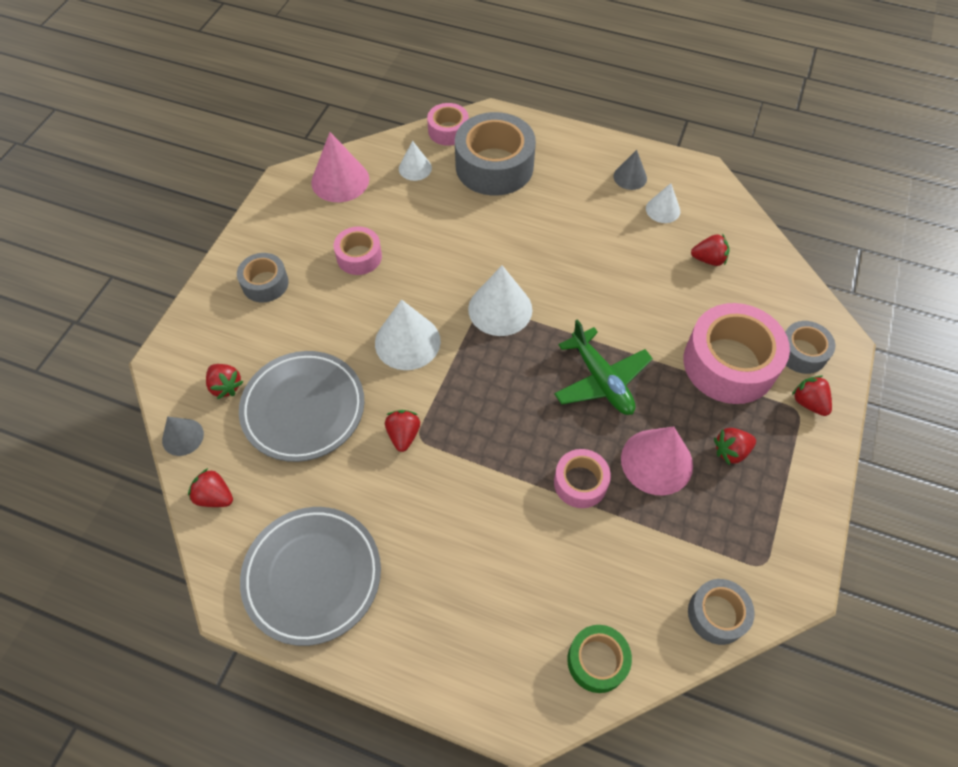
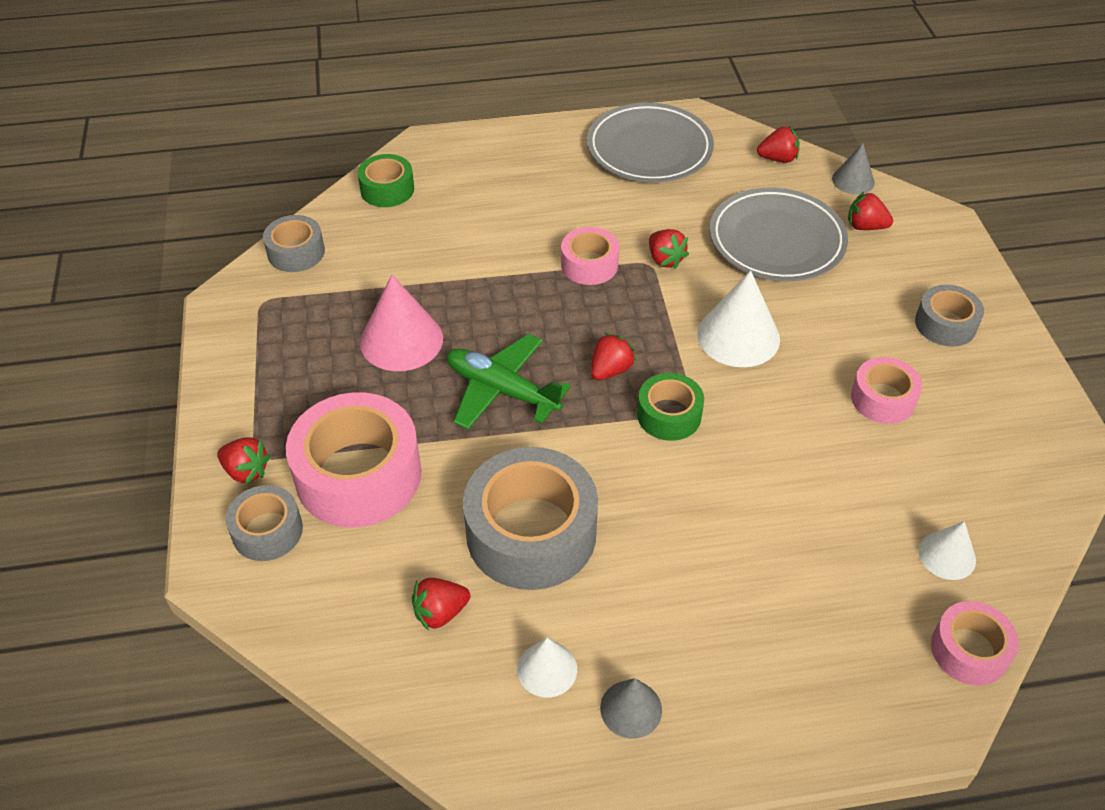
camera: 150 degrees right, 10 degrees down
(340, 180) = (1017, 485): pink cone -> none
(494, 166) = (845, 619): grey tape -> grey tape (531, 533)
(500, 309) = (669, 415): white cone -> green tape
(580, 483) = (469, 292): pink tape -> pink tape (589, 264)
(731, 451) = (325, 382): red strawberry -> red strawberry (610, 370)

